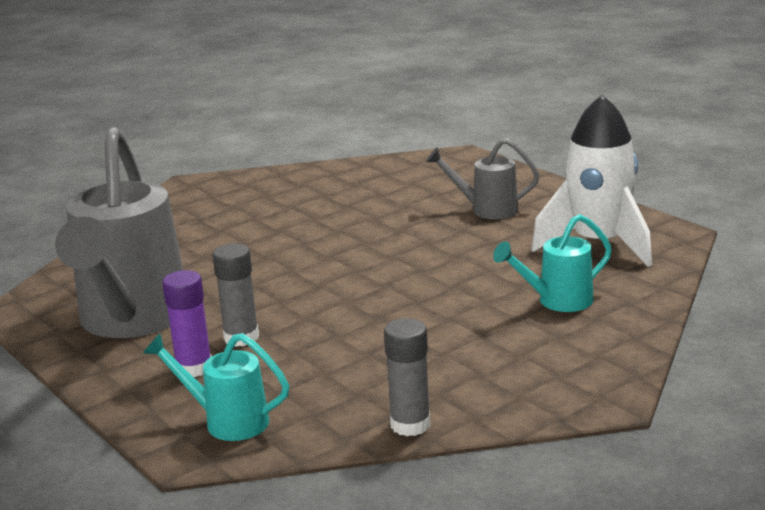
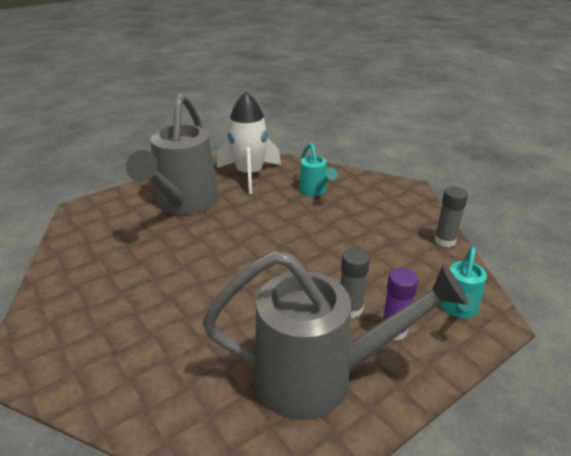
camera: 90 degrees left, 10 degrees up
(486, 210) = (183, 204): grey watering can -> grey watering can, size x2.11

